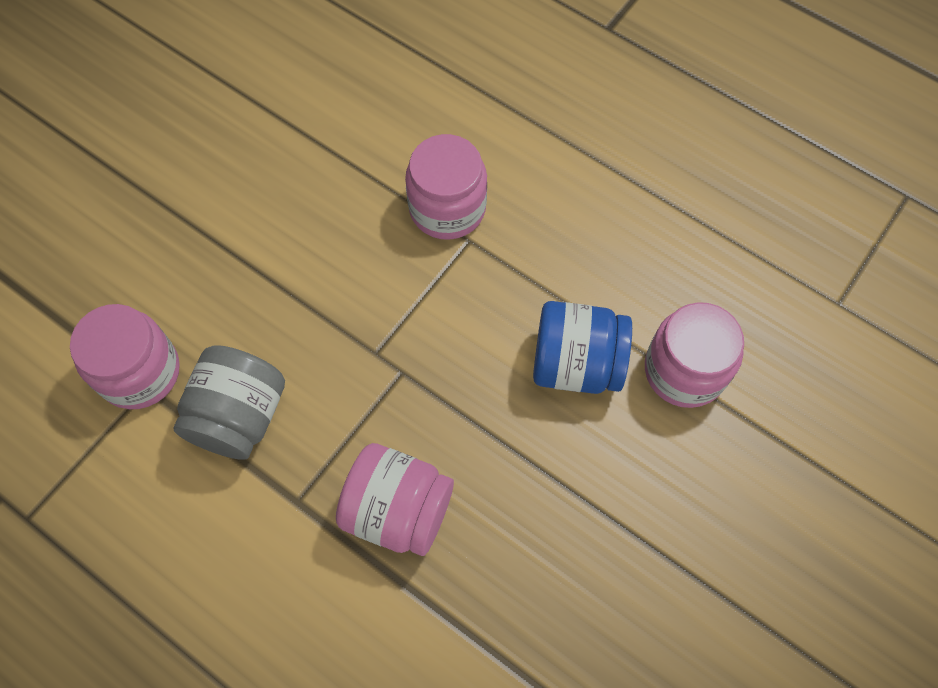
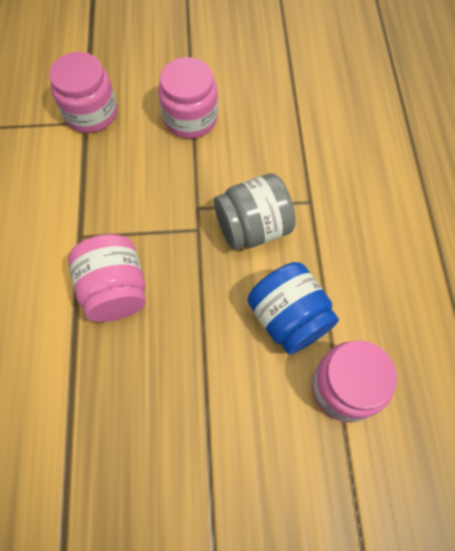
camera: 50 degrees right, 0 degrees up
(239, 416) = (105, 173): grey jar -> grey jar (253, 228)
(447, 208) = (318, 175): pink jar -> pink jar (190, 118)

